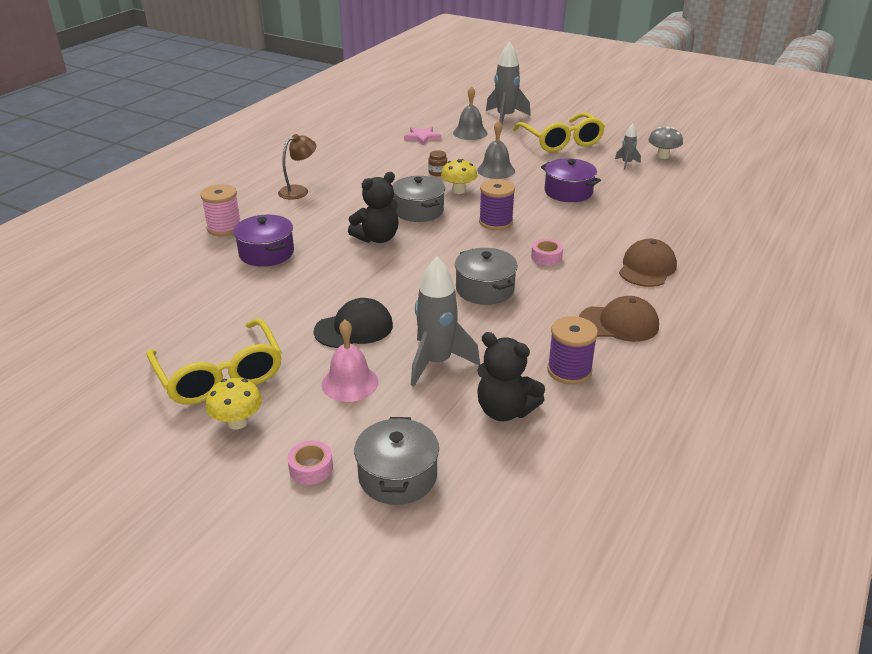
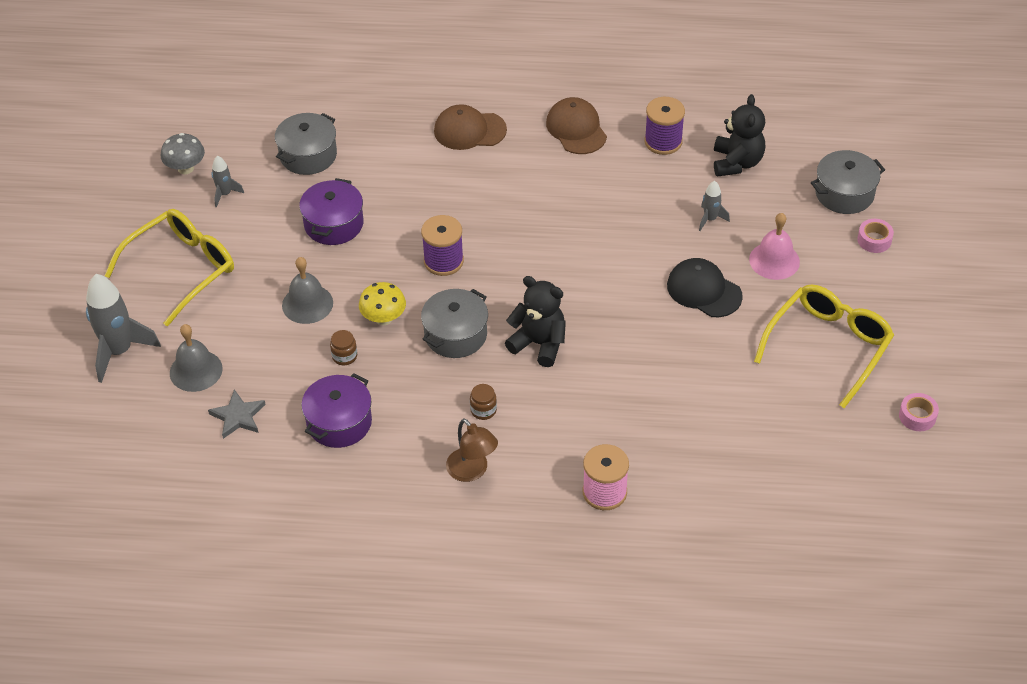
camera: 115 degrees left, 15 degrees up
(237, 422) = (867, 304): yellow mushroom -> none
(266, 253) = (629, 422): purple pot -> purple pot (339, 422)
(299, 191) = (472, 471): brown lamp -> brown lamp turned 150 degrees counterclockwise
(342, 205) = (483, 410): none -> brown jar
(422, 137) = (238, 416): pink star -> grey star
(437, 362) = (710, 219): grey rocket -> grey rocket, size x0.50
(485, 289) = (581, 227): grey pot -> grey pot (308, 155)
(546, 257) = (493, 202): pink tape -> pink tape (917, 416)

